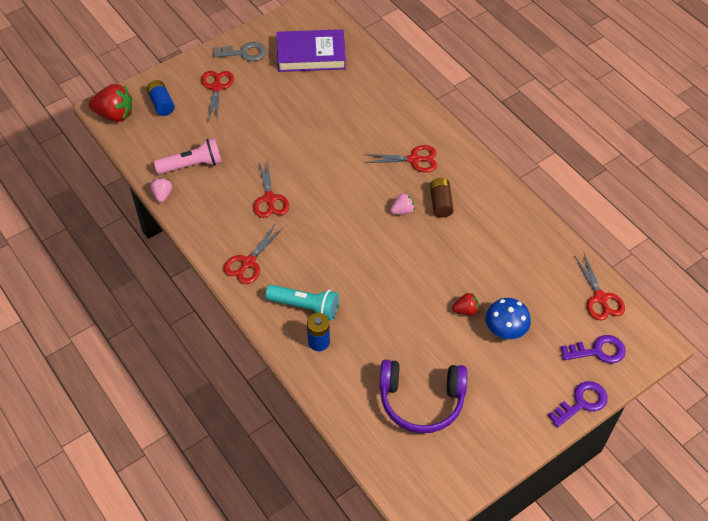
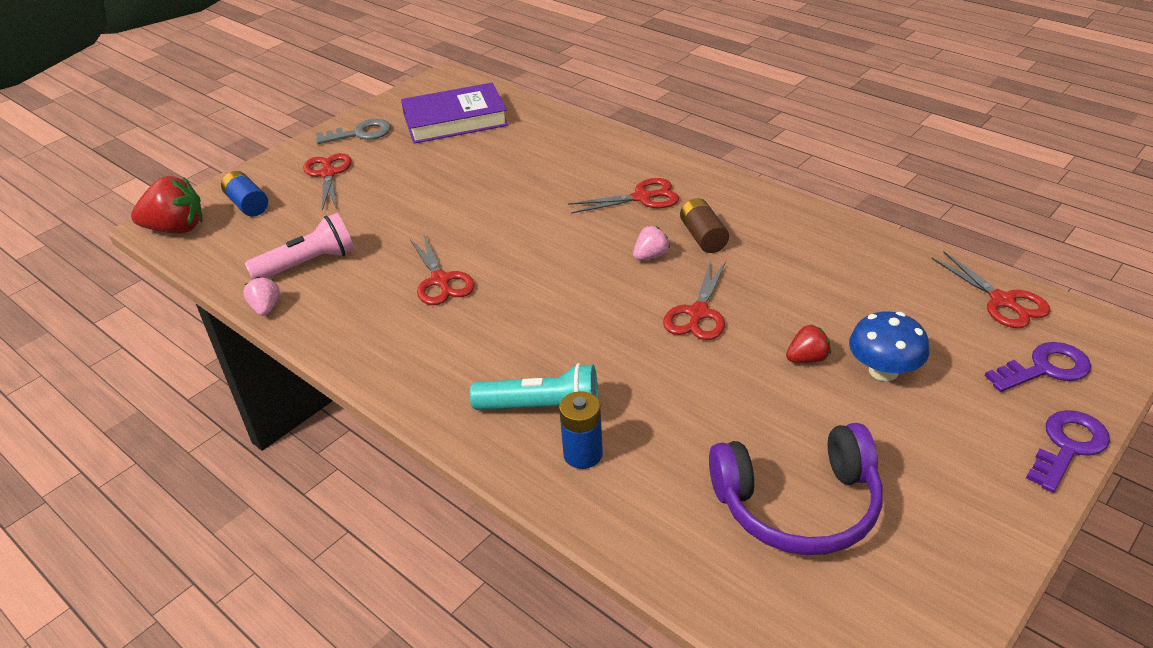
camera: 10 degrees left, 15 degrees down
(248, 262) = (428, 367): red scissors -> red scissors (698, 313)

